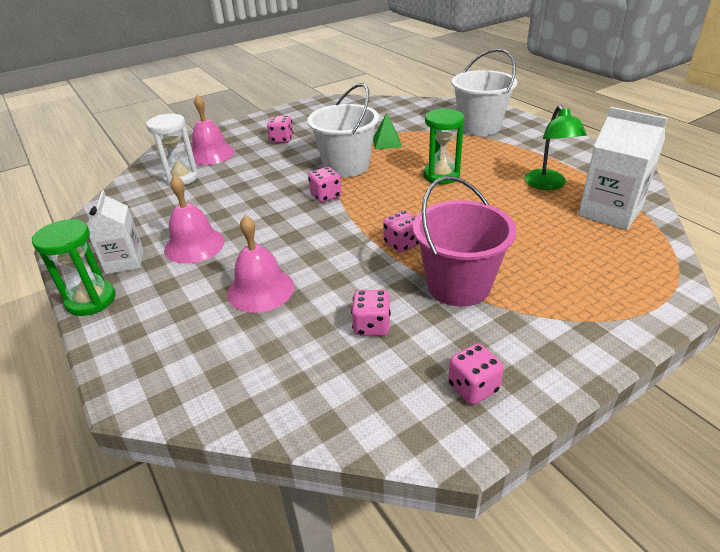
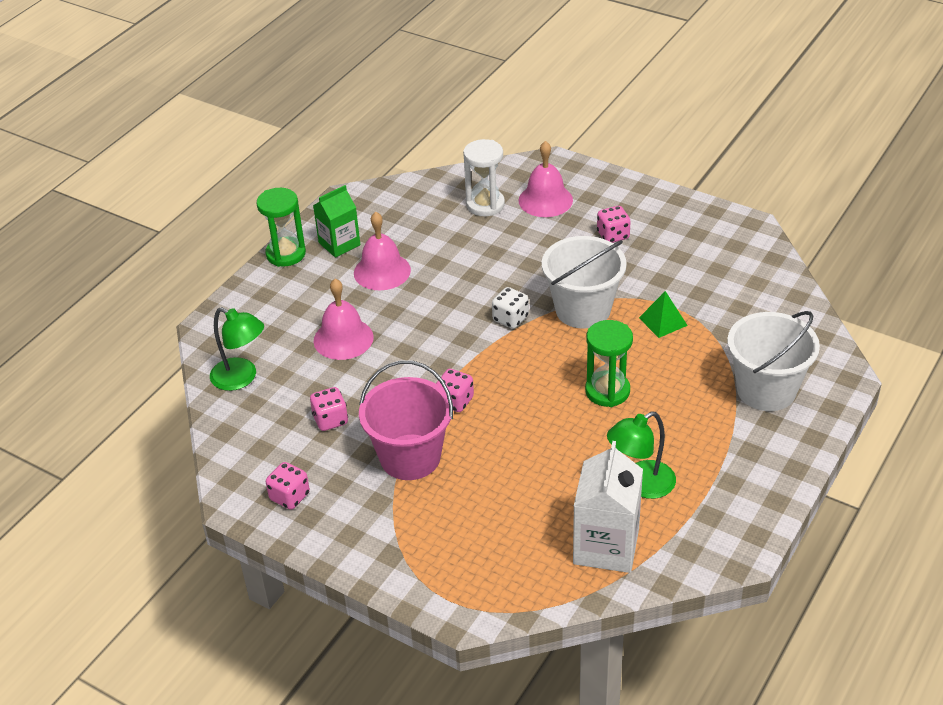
camera: 65 degrees right, 5 degrees up
(124, 261) = (339, 244): white carton -> green carton
(248, 384) = (241, 378): none -> green lamp
(326, 196) = (510, 319): pink dice -> white dice

